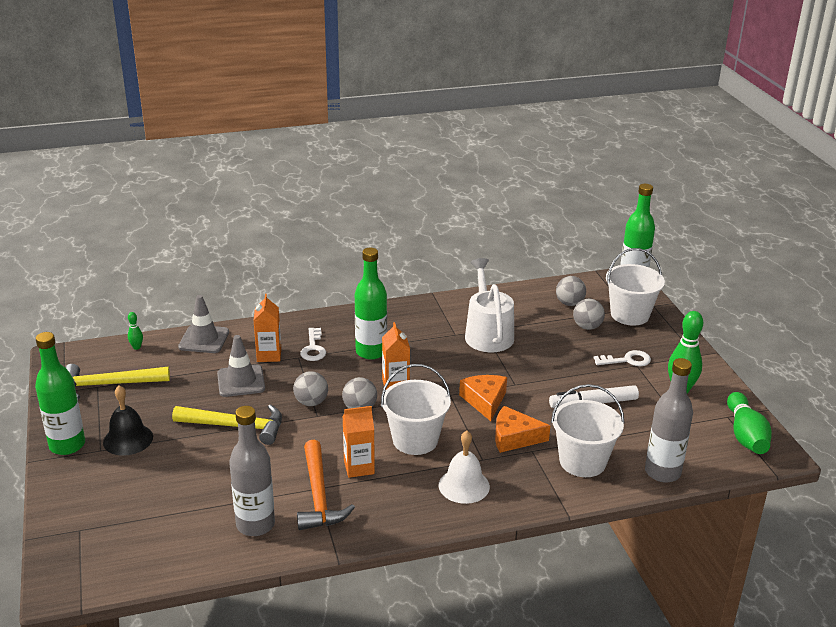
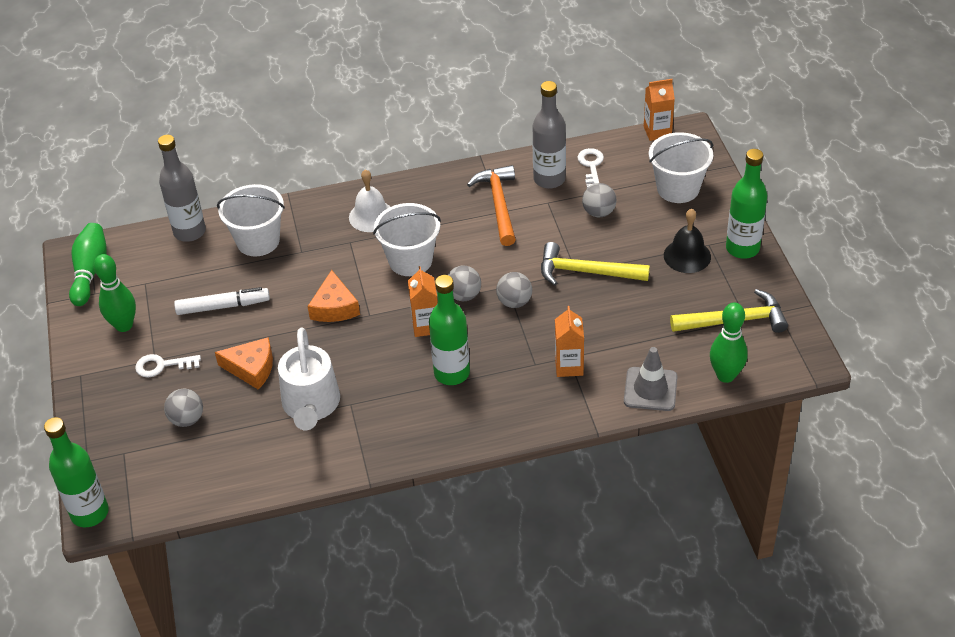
camera: 175 degrees left, 15 degrees up
(137, 347) = (725, 375): green bowling pin -> green bowling pin, size x2.12
(241, 381) = (593, 328): grey traffic cone -> none
(313, 348) = (519, 377): white key -> white key (591, 166)
(359, 467) = (464, 231): orange carton -> orange carton (657, 132)
(514, 437) = (314, 265): orange cheese -> orange cheese (251, 368)
(569, 303) = (193, 462): grey ball -> grey ball (599, 212)
(630, 315) = (125, 442): white bucket -> white bucket (678, 188)

